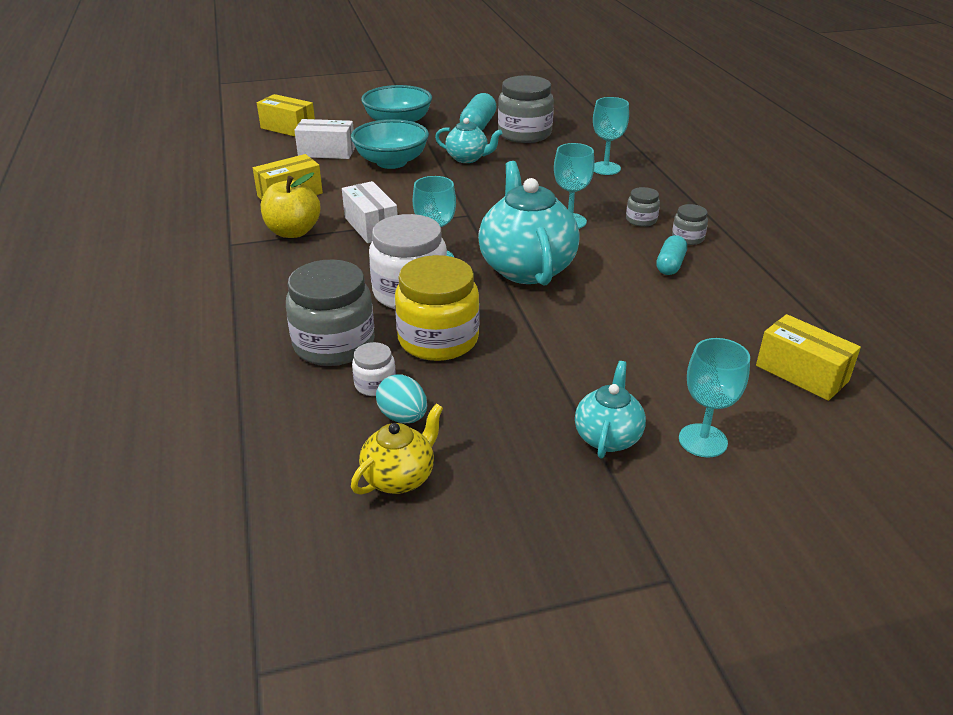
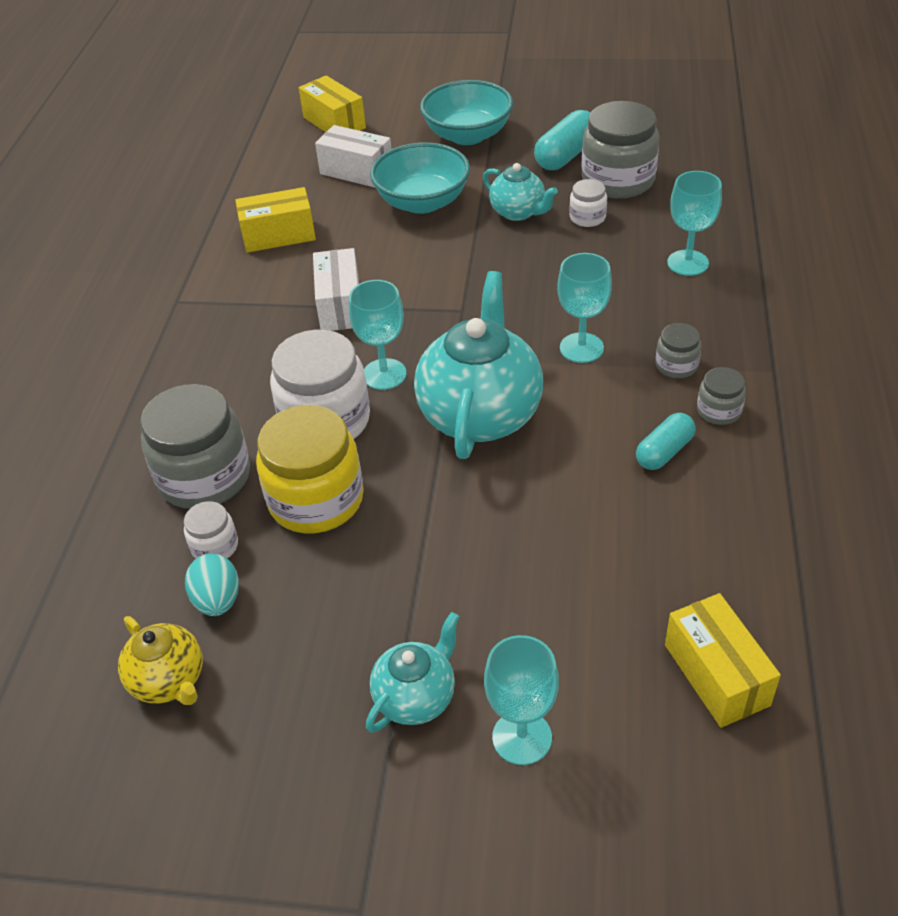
camera: 25 degrees right, 10 degrees up
(293, 232) = (251, 296): yellow apple -> none
(399, 477) = (169, 681): yellow teapot -> yellow teapot turned 75 degrees clockwise
(519, 155) = (587, 217): none -> white jar

